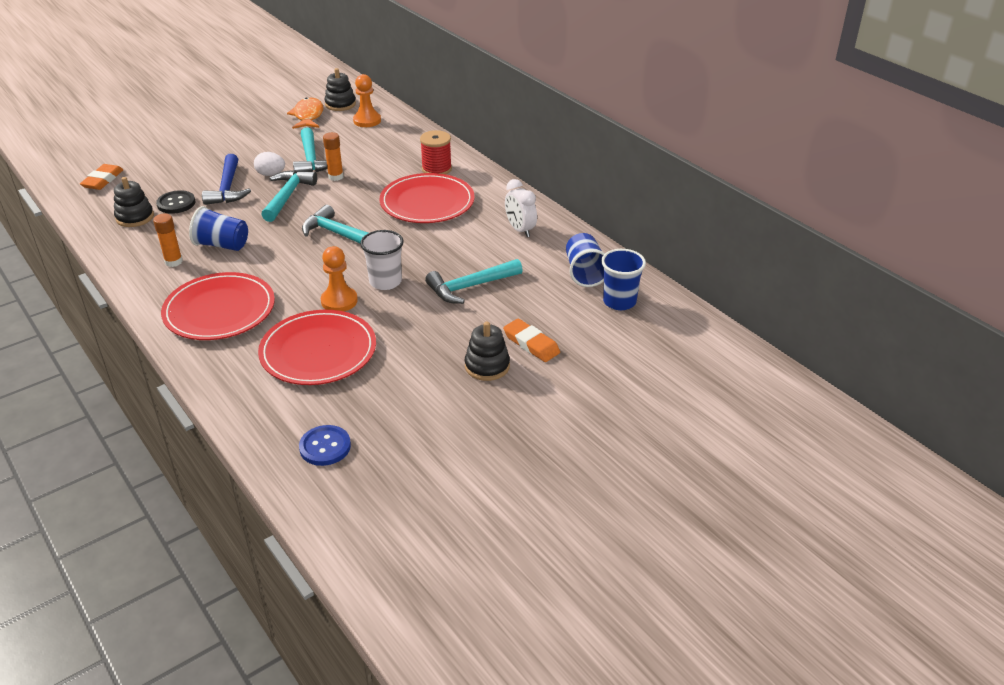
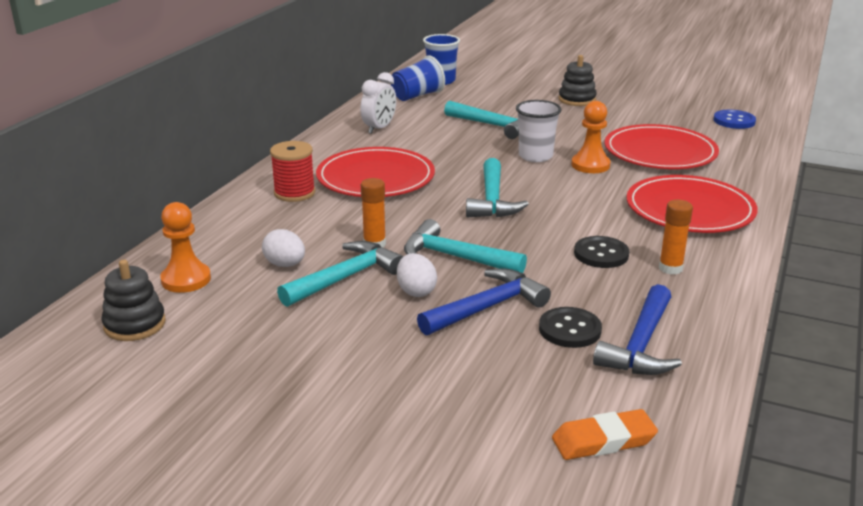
camera: 120 degrees left, 10 degrees down
(135, 217) = (641, 345): black stacking toy -> blue hammer
(222, 245) = (601, 254): blue cup -> black button
(287, 196) = (454, 257): turquoise hammer -> turquoise hammer turned 45 degrees clockwise
(308, 116) = (201, 337): orange fish -> none
(348, 147) = (285, 264): none -> white egg
(531, 344) = (531, 94): orange eraser -> none

